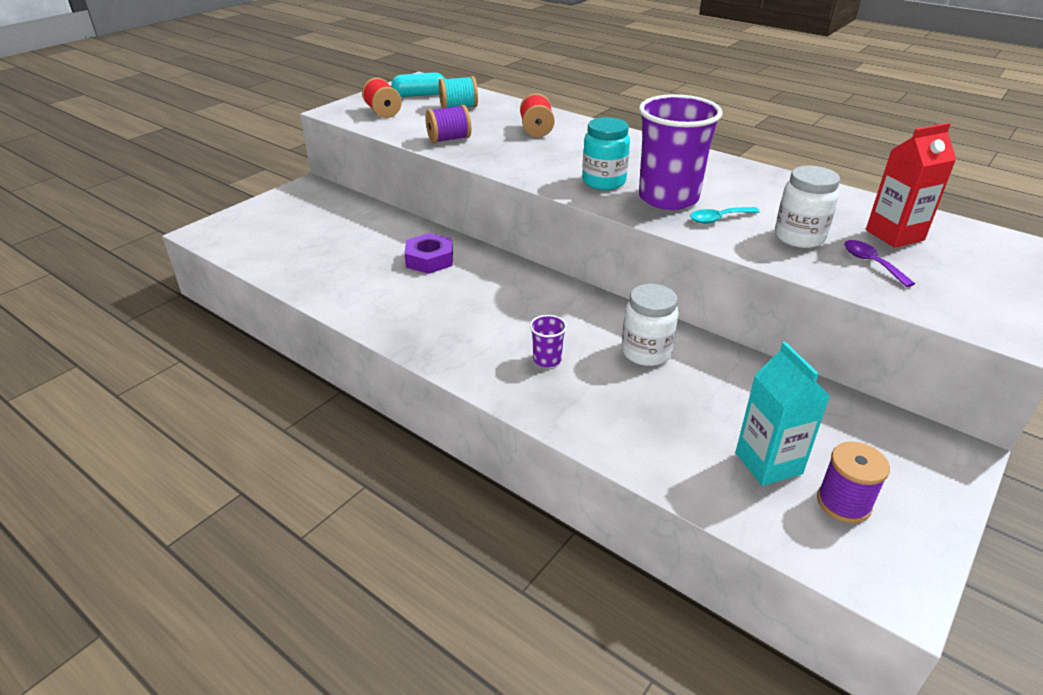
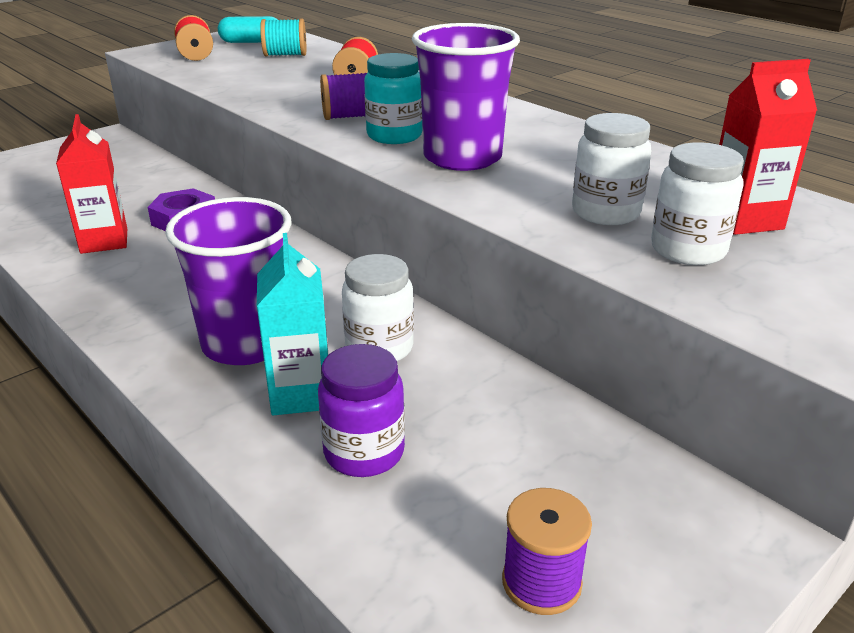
camera: 10 degrees right, 5 degrees down
(377, 285) = (104, 241): none -> red carton
(449, 139) = (246, 84): purple spool -> purple spool (349, 117)
(547, 359) = (246, 343): purple cup -> purple cup, size x2.37
(681, 431) = (364, 453): none -> purple jar
(718, 219) = (511, 184): turquoise spoon -> none
(768, 463) = (461, 510): turquoise carton -> turquoise carton (301, 394)
(871, 263) = (688, 250): purple spoon -> white jar

